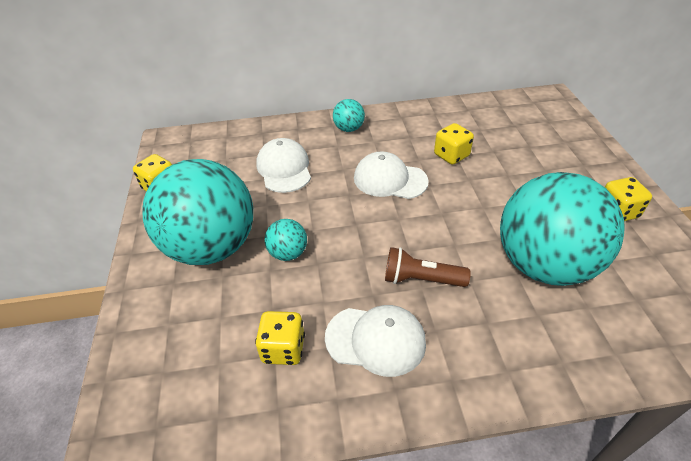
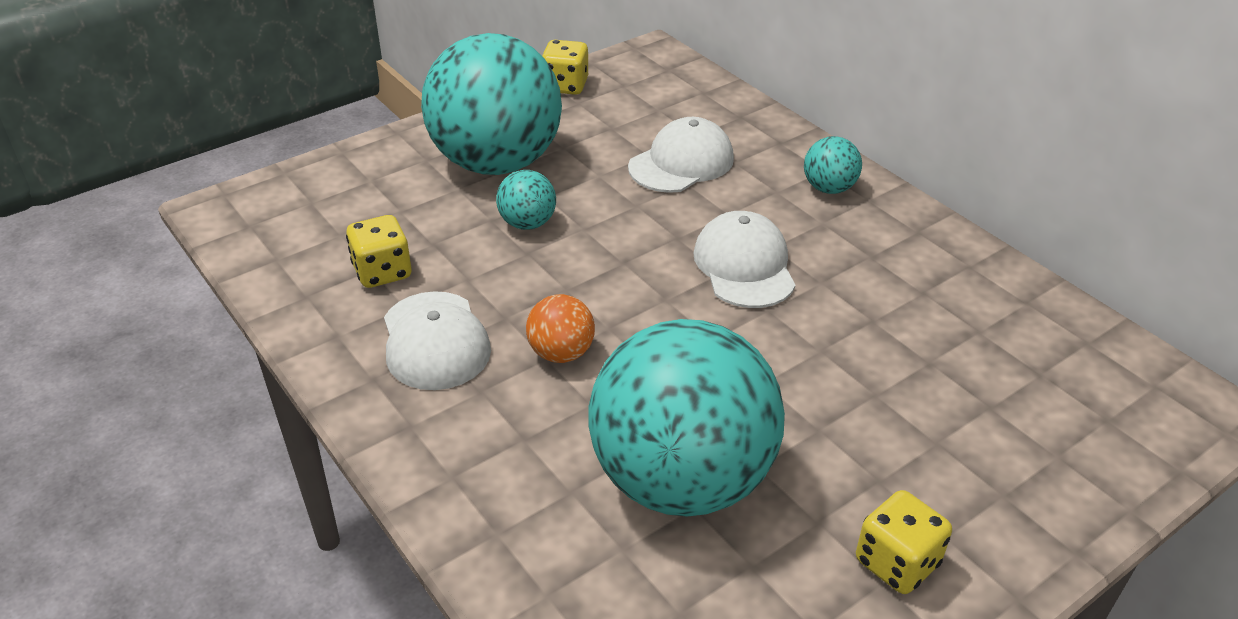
camera: 60 degrees right, 5 degrees down
(421, 279) = (561, 353): brown flashlight -> orange ball
(451, 155) = (866, 315): yellow dice -> none

